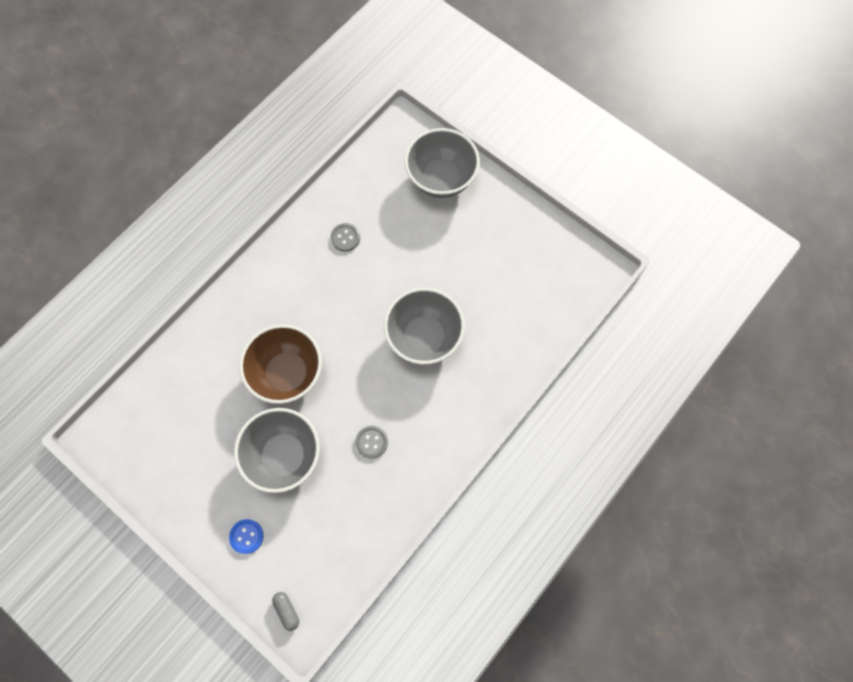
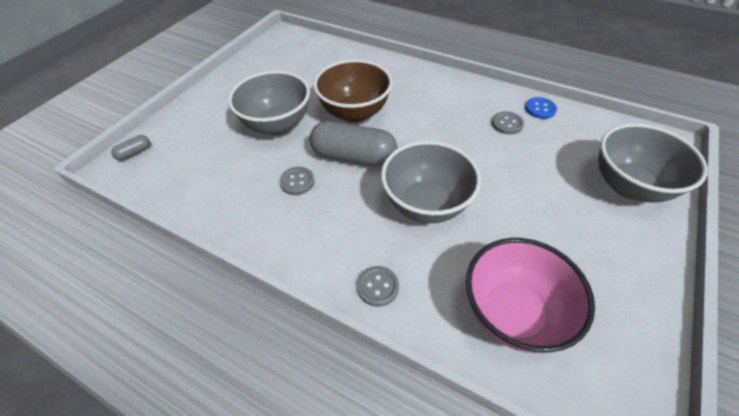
camera: 80 degrees right, 20 degrees down
(246, 536) = (205, 117): blue button -> blue button (540, 109)
(352, 386) = (354, 157): none -> grey capsule
(492, 392) = (377, 287): none -> grey button
(529, 308) = (512, 313): none -> pink bowl

